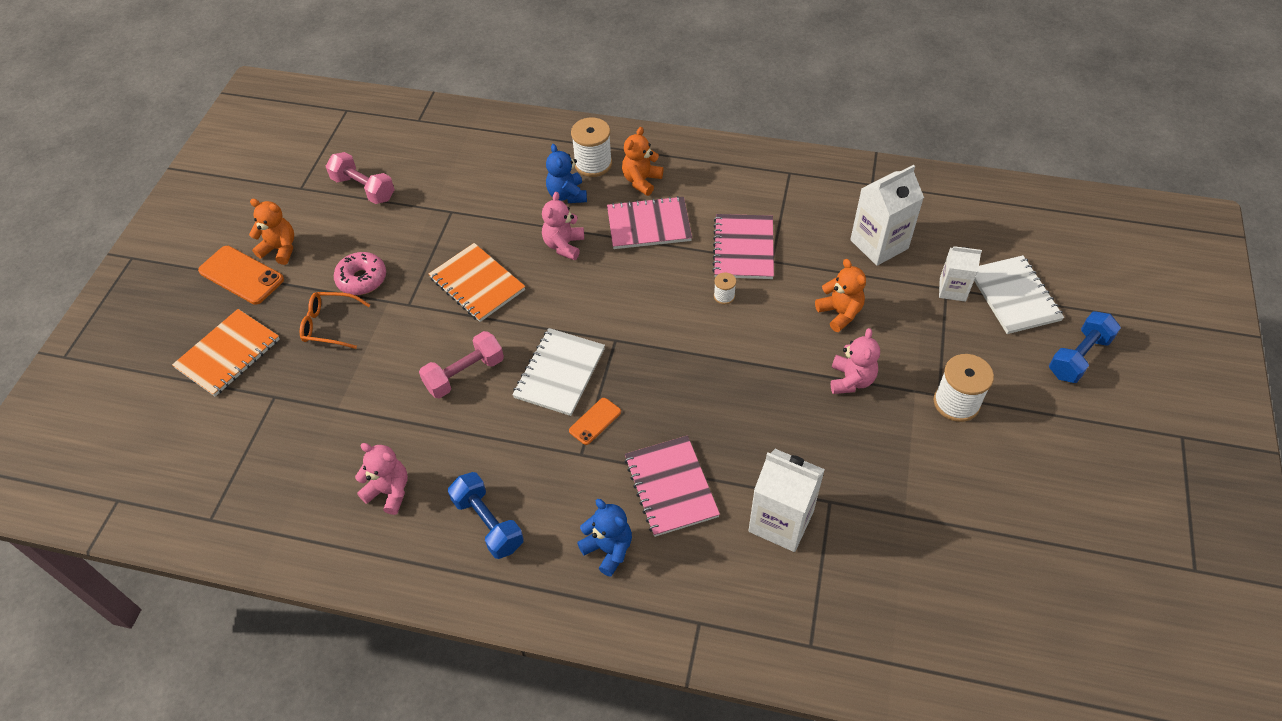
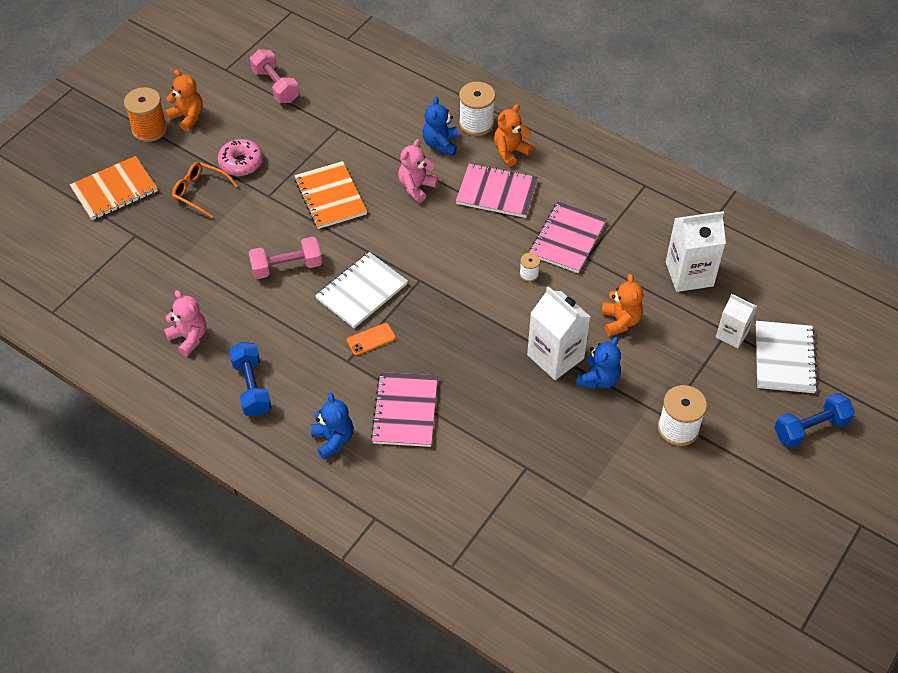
camera: 20 degrees right, 0 degrees up
(241, 275) = (149, 129): orange phone -> orange spool
(781, 521) = (478, 468): white carton -> white carton (555, 357)
(851, 380) = (598, 379): pink teddy bear -> blue teddy bear

